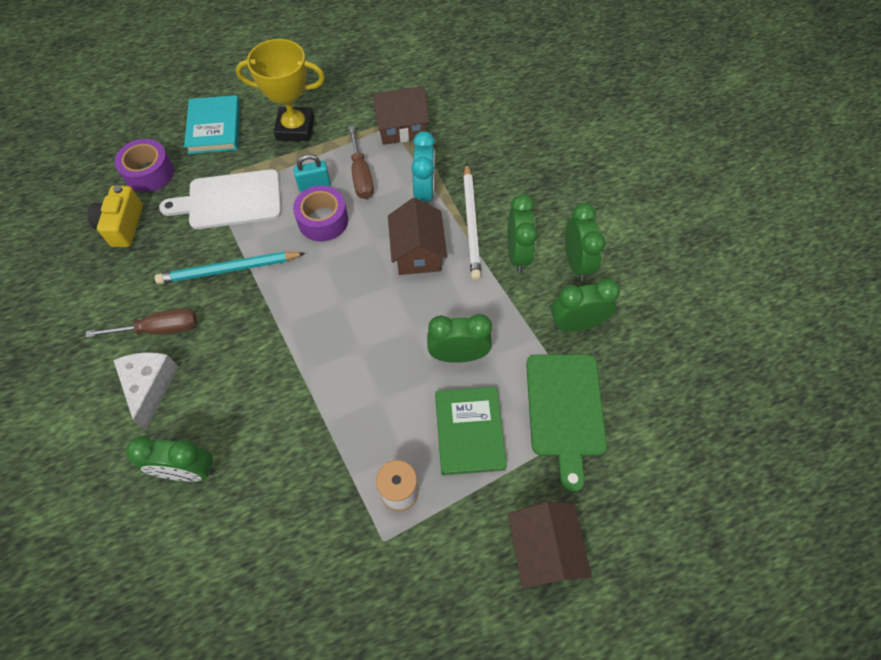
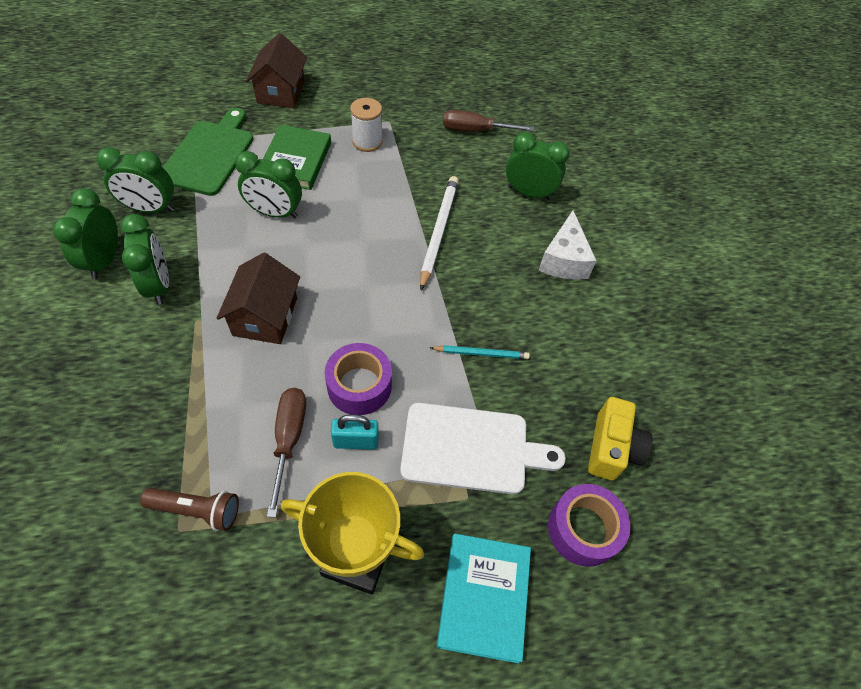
camera: 170 degrees left, 5 degrees down
(159, 329) = (558, 309): brown screwdriver -> brown screwdriver (475, 130)
(229, 270) = (481, 353): turquoise pencil -> turquoise pencil, size x0.58
(401, 127) = (197, 510): brown house -> brown flashlight
(424, 192) = (219, 390): turquoise clock -> none
(471, 223) = (186, 334): white pencil -> white pencil (438, 232)
(517, 254) = (159, 285): green clock -> green clock turned 150 degrees clockwise

